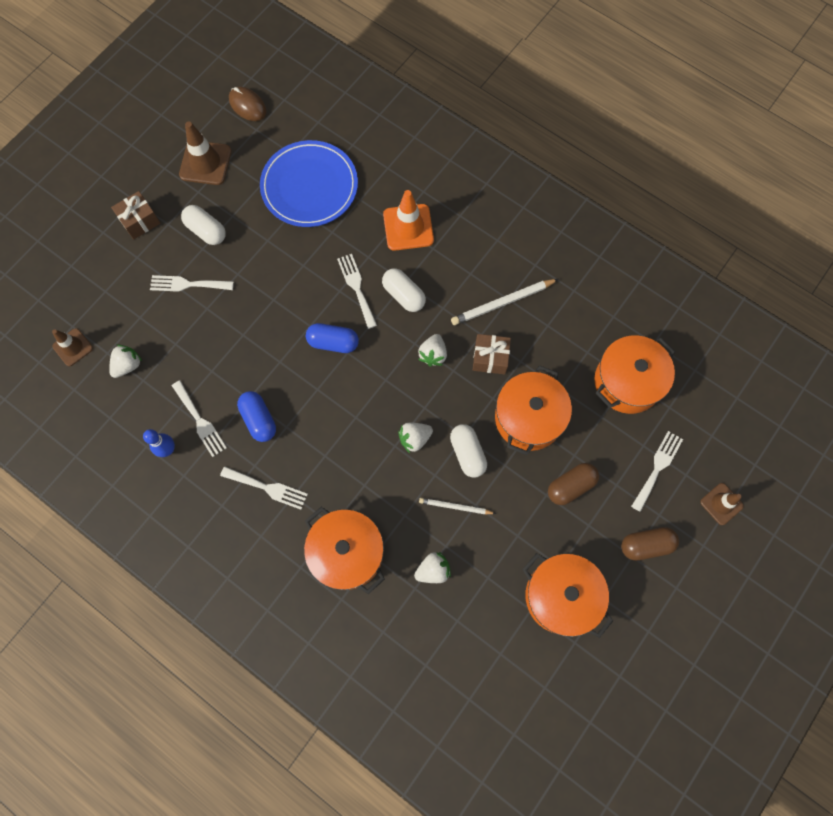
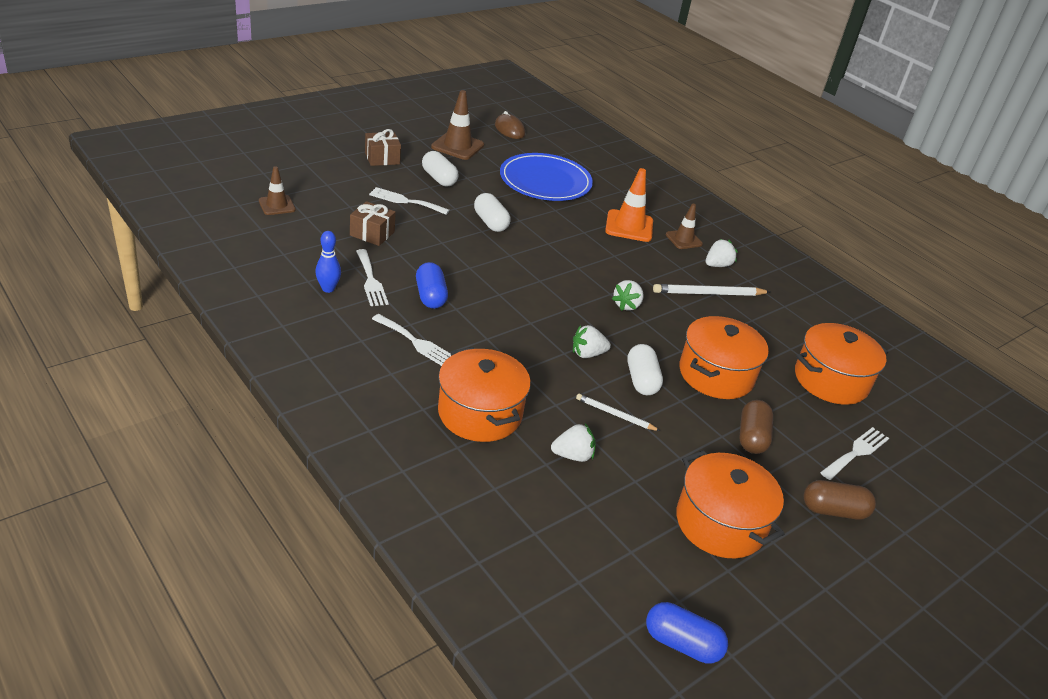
camera: 10 degrees right, 35 degrees down
(128, 365) = (321, 229): white strawberry -> white strawberry (717, 265)
(333, 342) = (528, 270): blue capsule -> blue capsule (682, 644)
(356, 287) = (565, 246): white fork -> none
(404, 295) = (610, 262): white capsule -> white capsule (490, 222)
(490, 358) = (685, 324): brown gift -> brown gift (372, 233)
(571, 486) = (752, 437): brown capsule -> brown capsule turned 60 degrees counterclockwise
(721, 504) = (930, 503): brown traffic cone -> brown traffic cone (683, 239)

